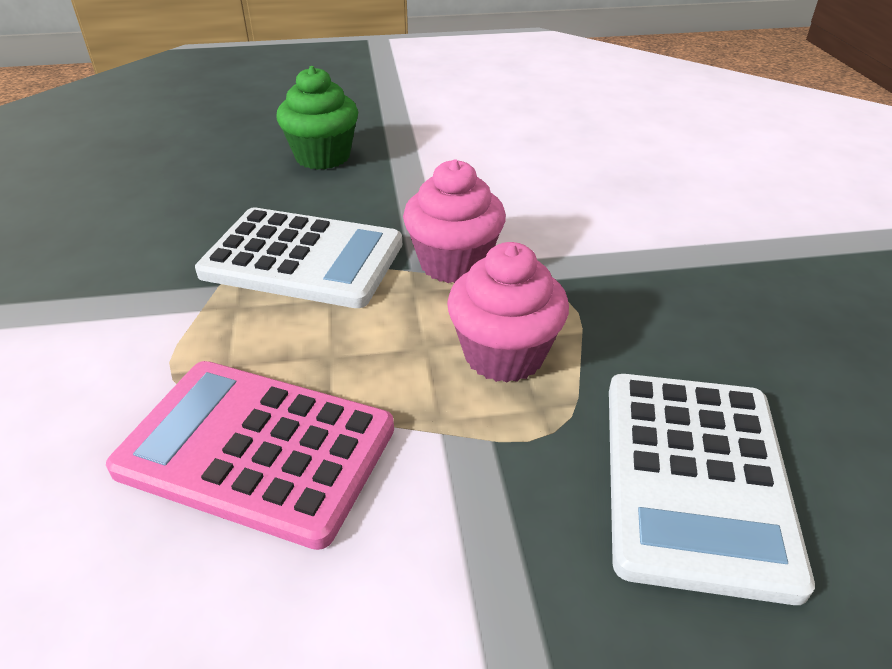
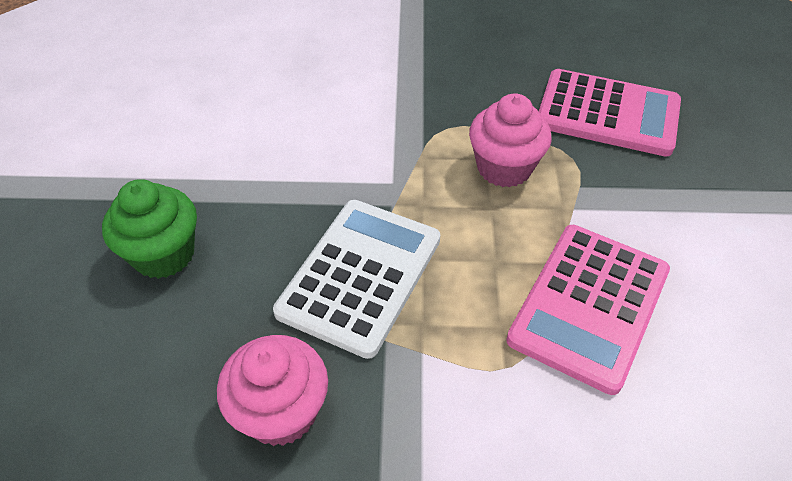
camera: 80 degrees left, 10 degrees up
(454, 263) = (392, 178): pink cupcake -> pink cupcake (281, 412)
(695, 478) = (607, 113): white calculator -> pink calculator

